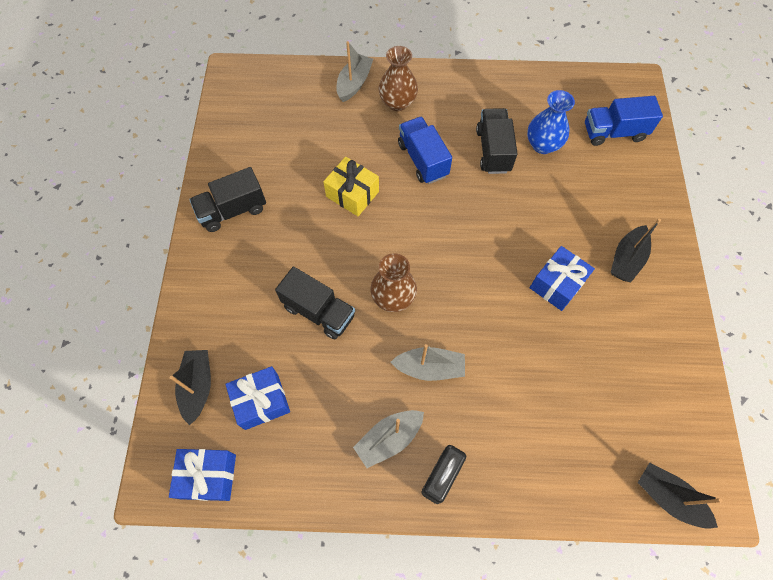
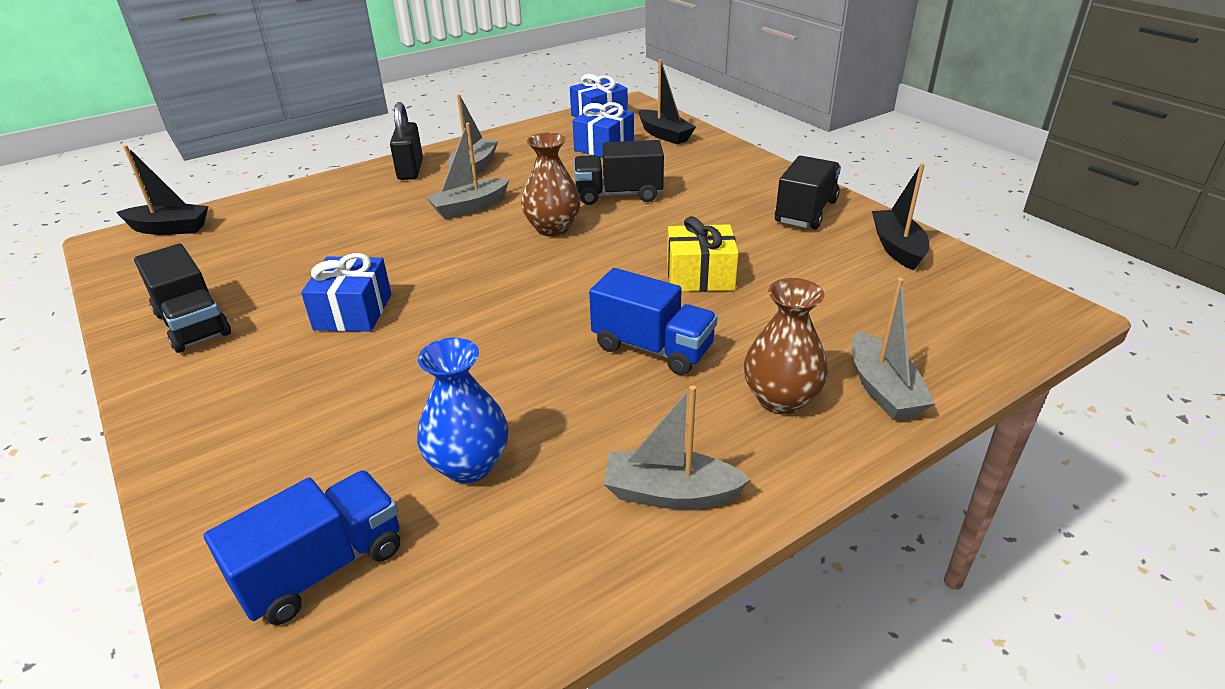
camera: 145 degrees right, 30 degrees down
(476, 91) = (670, 493): none -> grey boat
(493, 150) = (553, 412): black truck -> black truck (193, 324)
(626, 259) = (249, 377): black boat -> black boat (897, 248)

